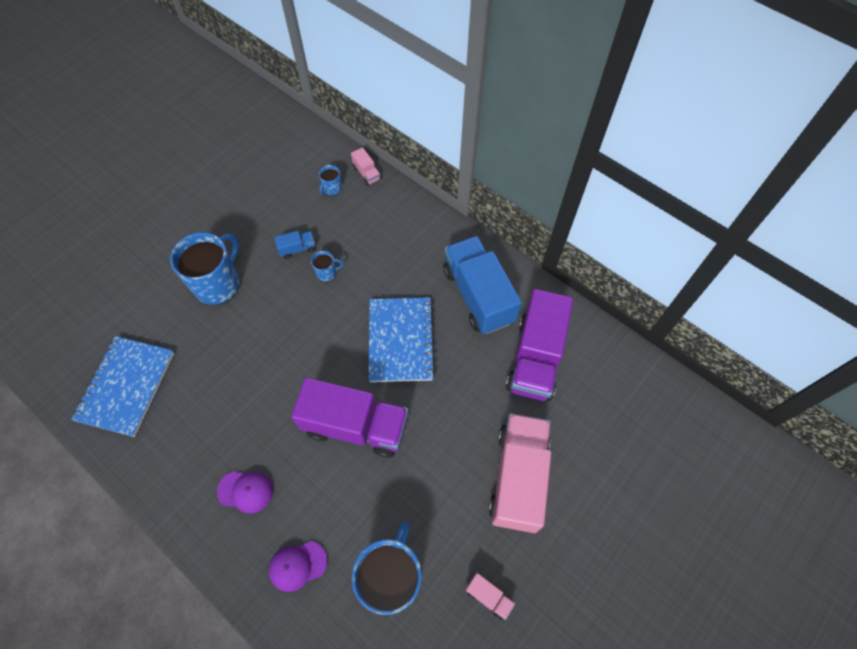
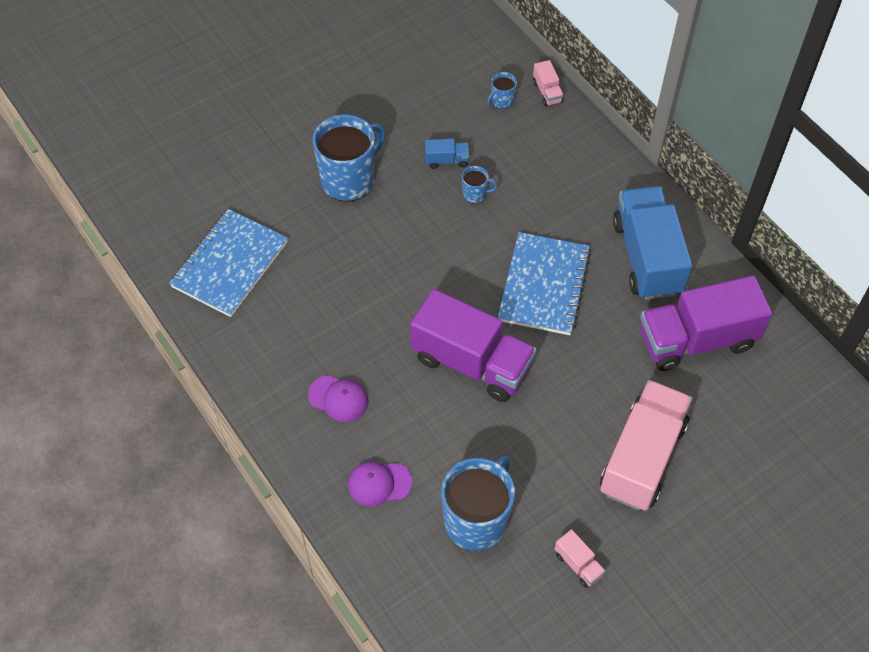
camera: 15 degrees right, 5 degrees down
(535, 358) = (696, 339): purple truck -> purple truck turned 45 degrees clockwise

